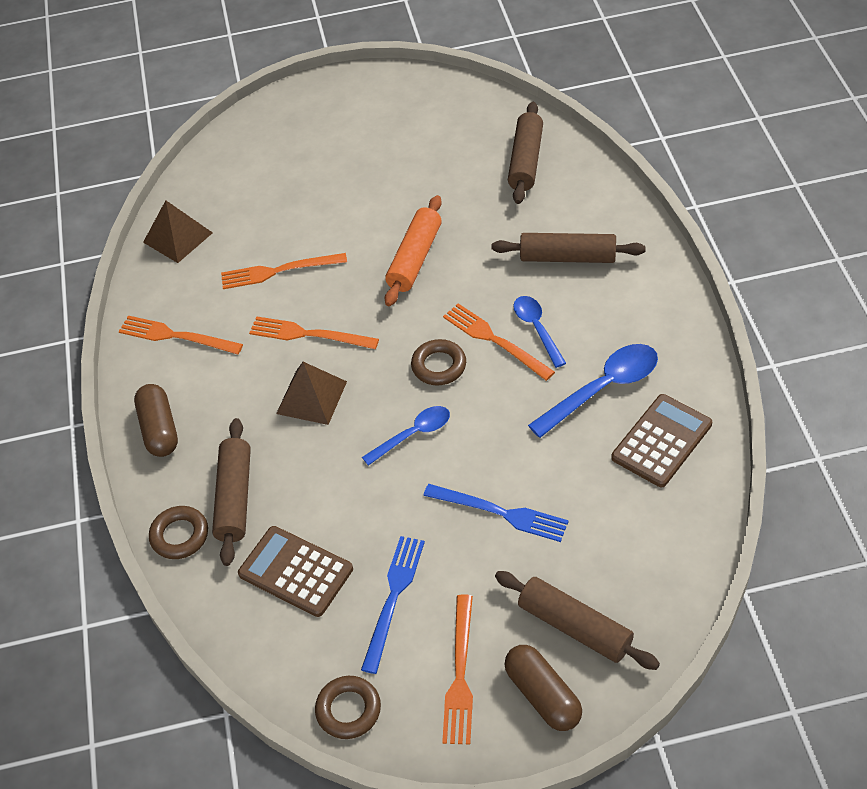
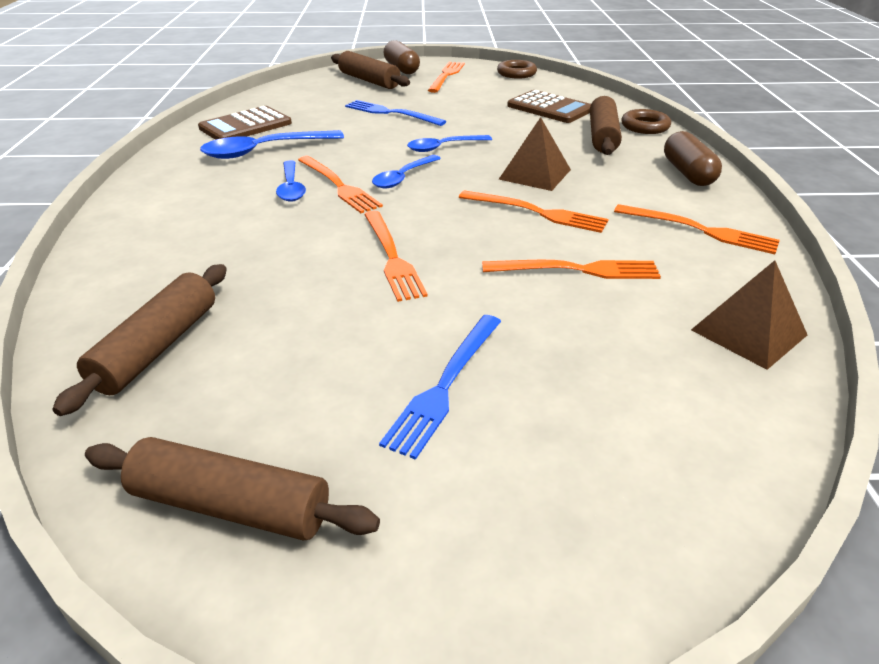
camera: 175 degrees left, 15 degrees down
(393, 598) = (480, 96): blue fork -> blue fork (445, 385)
(415, 258) = (392, 257): orange rolling pin -> orange fork
(439, 366) = (403, 177): brown ring -> blue spoon
(567, 257) = (209, 233): brown rolling pin -> brown rolling pin (231, 506)

